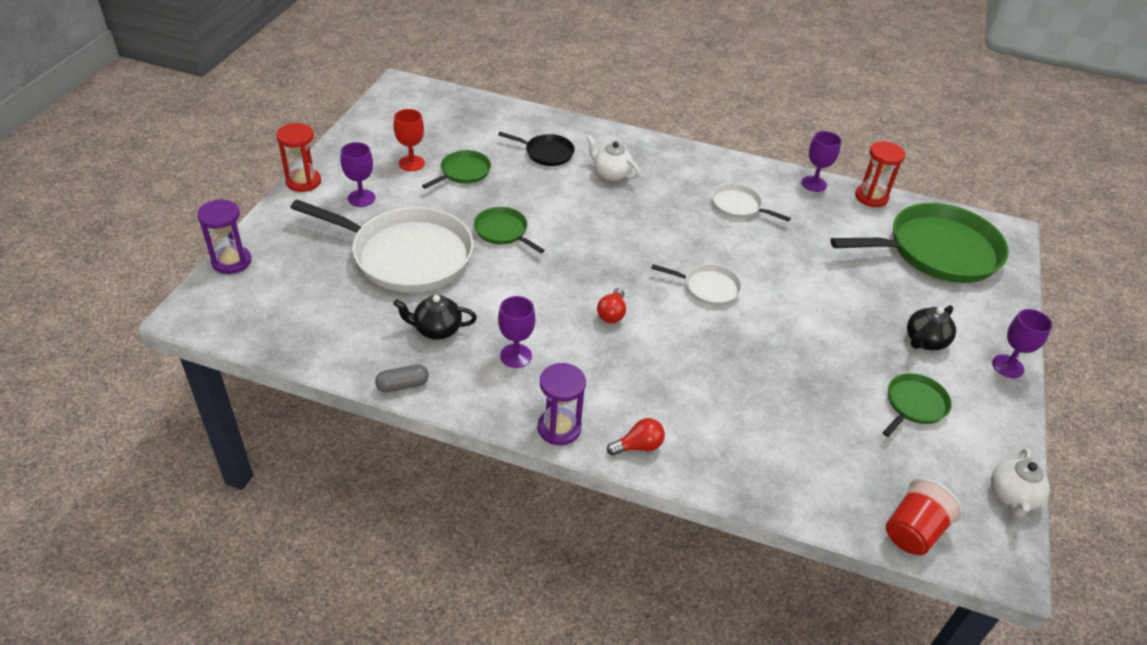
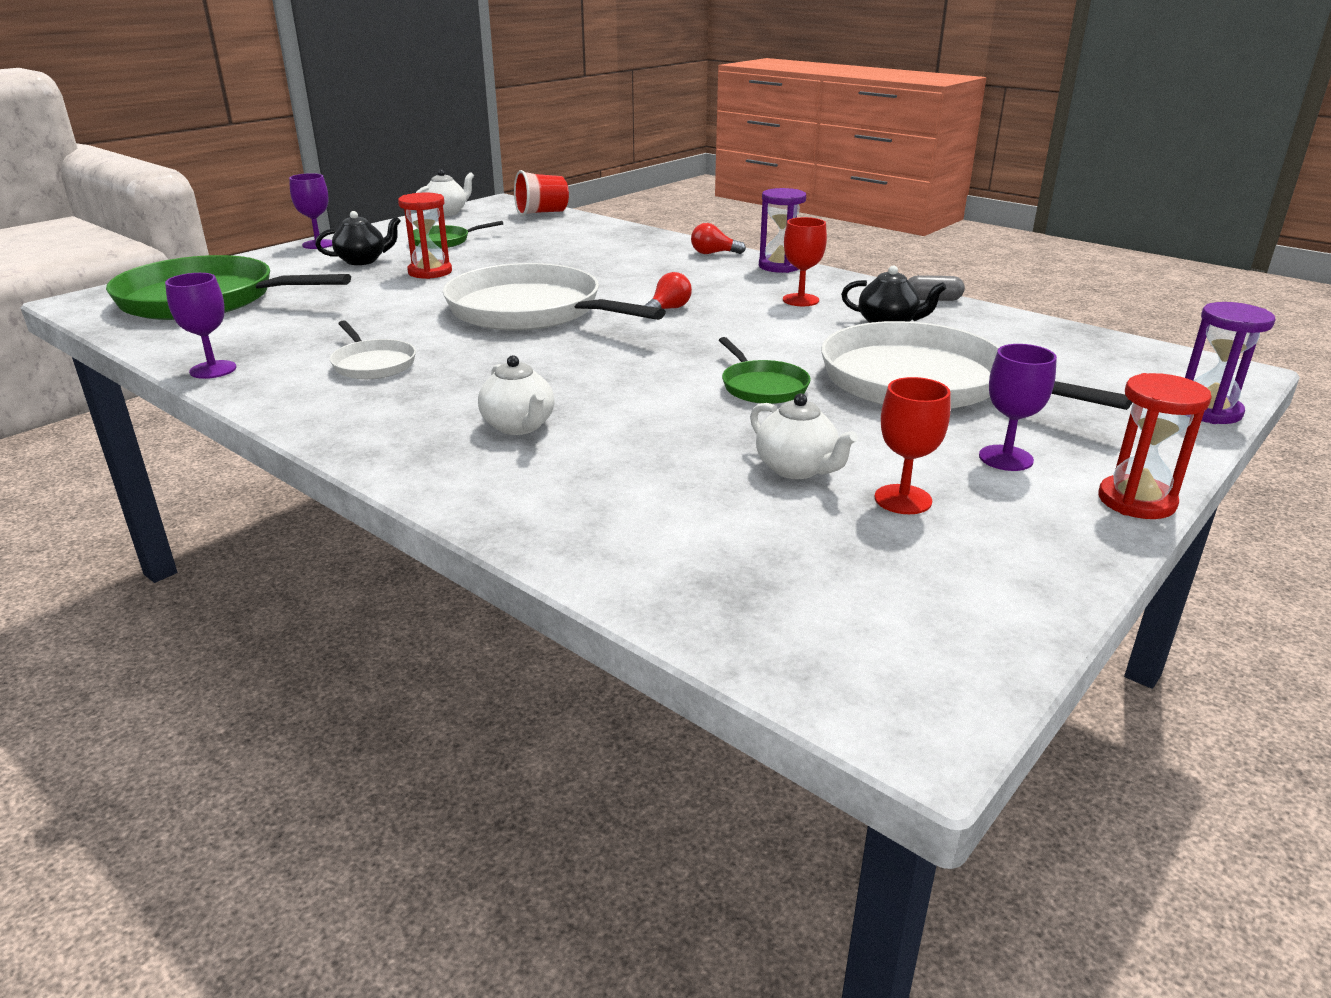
camera: 155 degrees left, 15 degrees down
(463, 172) = (797, 469): green pan -> white teapot
(516, 356) = (800, 300): purple goblet -> red goblet
(547, 153) = (608, 475): black pan -> none
(708, 288) = (530, 311): white pan -> white pan, size x2.12
(871, 197) = (166, 347): red hourglass -> red hourglass (430, 272)

